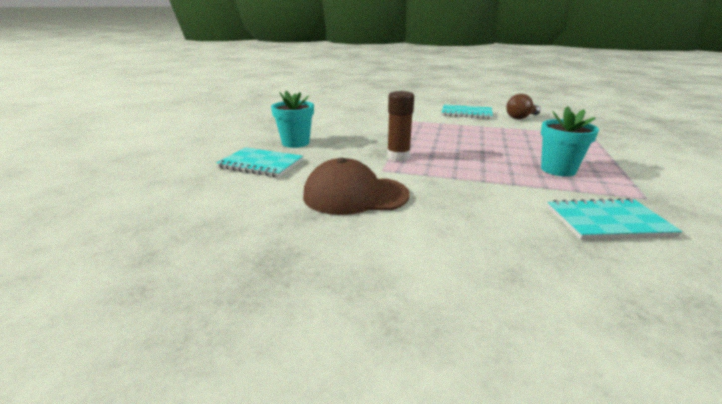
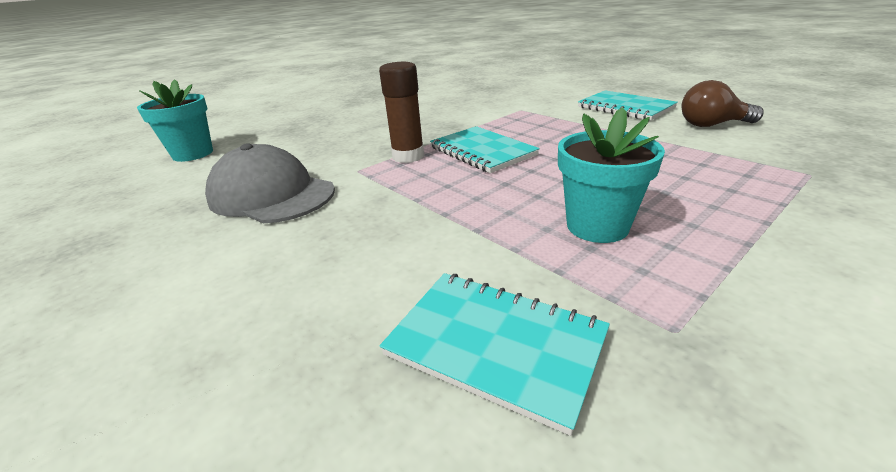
camera: 35 degrees right, 5 degrees up
(261, 164) = (267, 140): turquoise notebook -> turquoise notebook (482, 151)
(295, 143) = (340, 121): turquoise flower pot -> turquoise flower pot (193, 154)
(355, 195) = (271, 195): brown cap -> grey cap

